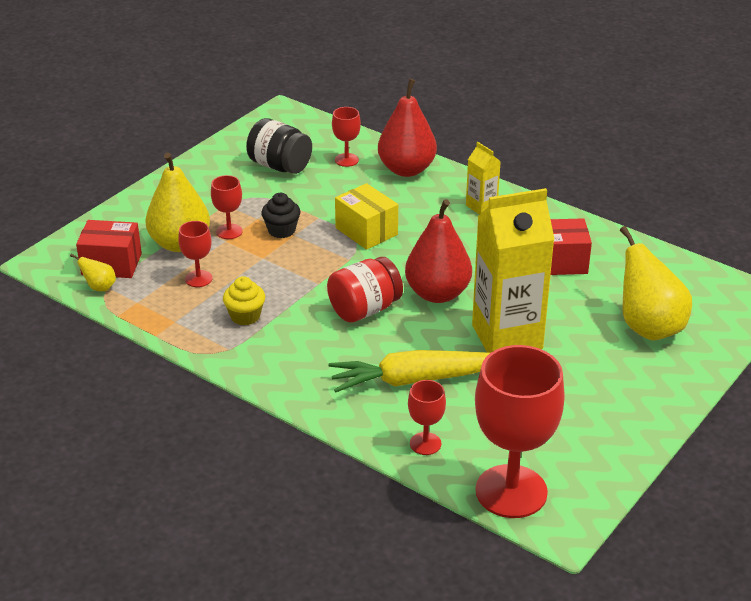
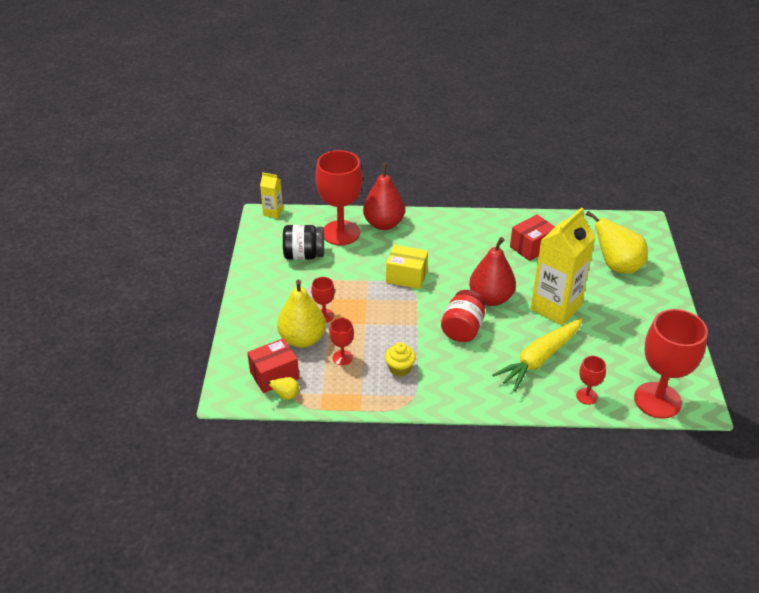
camera: 35 degrees left, 5 degrees up
(281, 230) = (356, 299): black cupcake -> none
(346, 160) = (341, 233): red goblet -> red goblet, size x2.17
(481, 206) = (453, 230): yellow carton -> yellow carton (273, 212)

